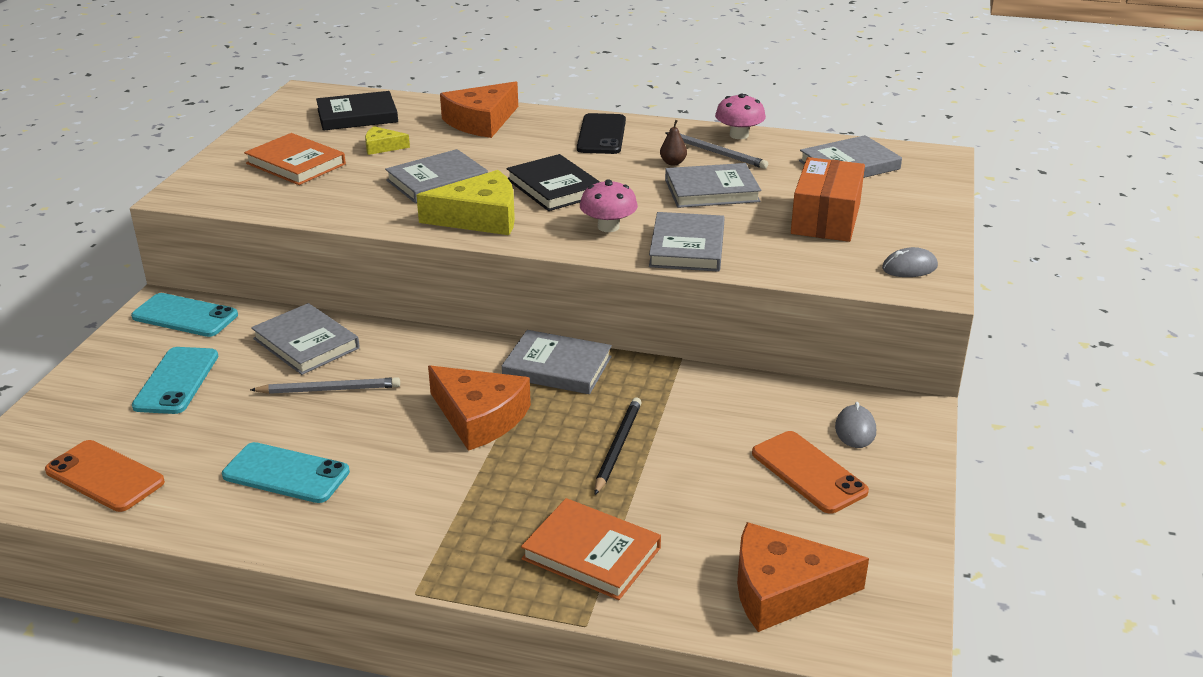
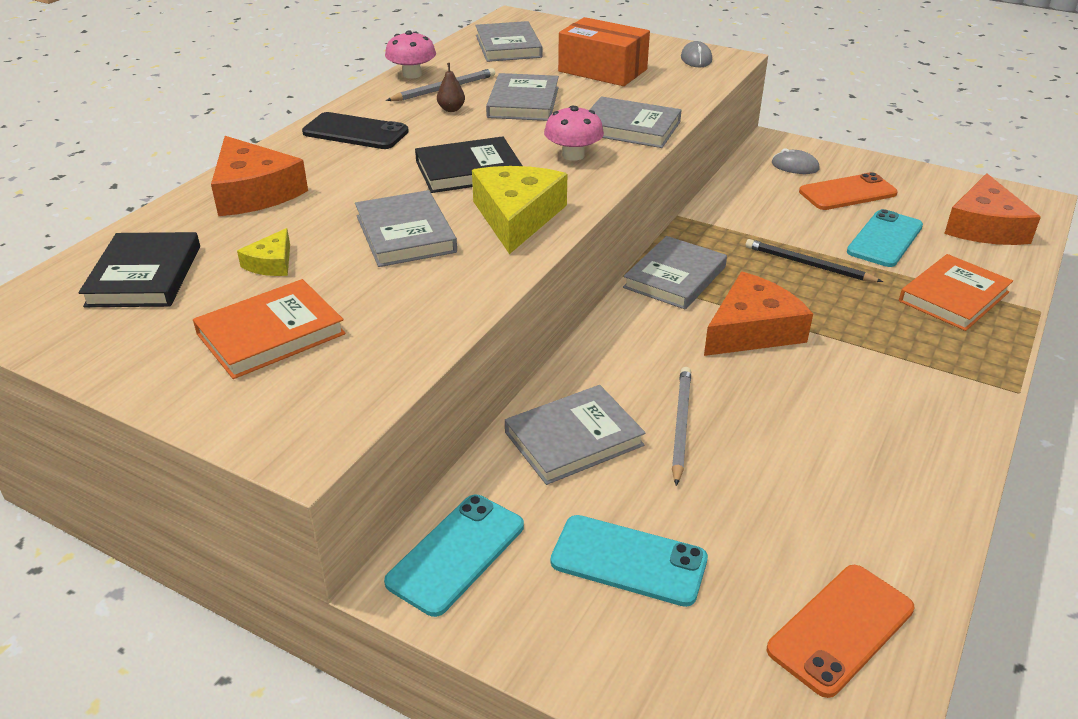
camera: 75 degrees left, 5 degrees up
(286, 474) = (840, 465): turquoise phone -> turquoise phone (885, 239)

